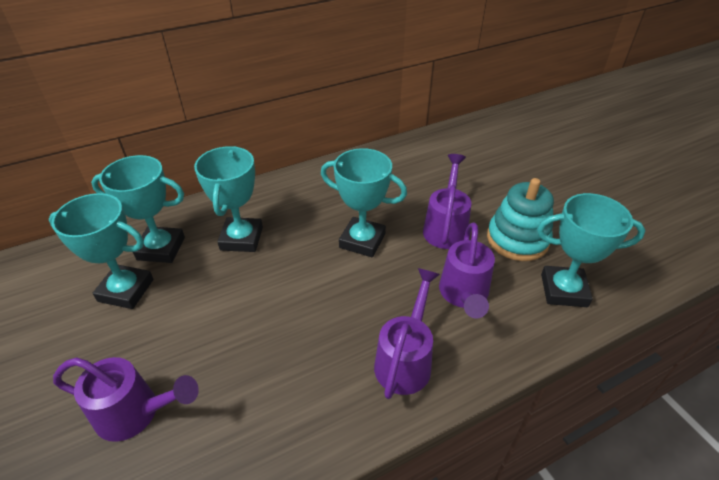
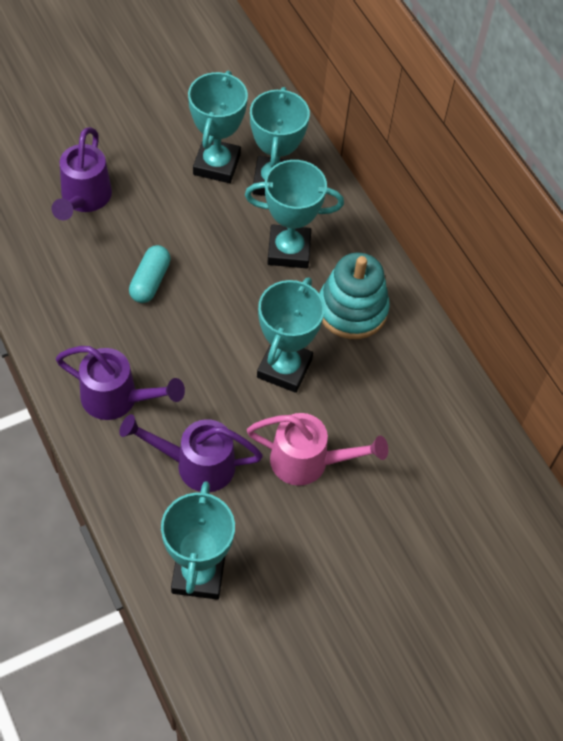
camera: 85 degrees right, 15 degrees up
(264, 339) = (150, 281): none -> turquoise capsule
(445, 227) = (308, 462): purple watering can -> pink watering can
(517, 239) = (285, 543): turquoise stacking toy -> turquoise stacking toy (352, 310)

